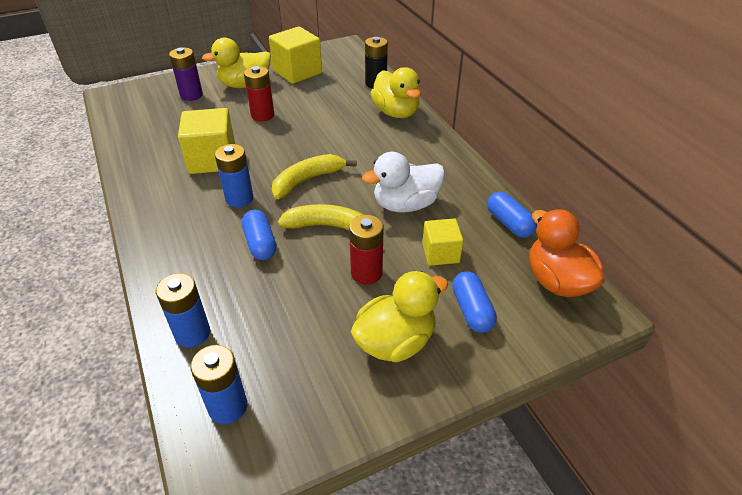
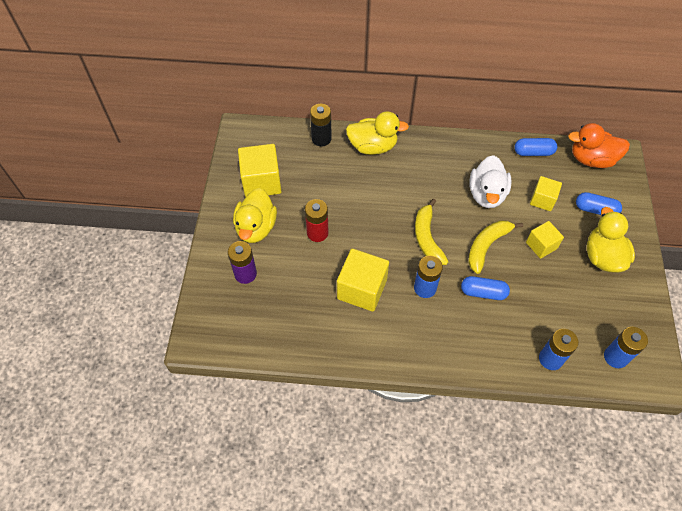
camera: 60 degrees left, 15 degrees up
(366, 273) = (541, 245): red battery -> yellow cube

